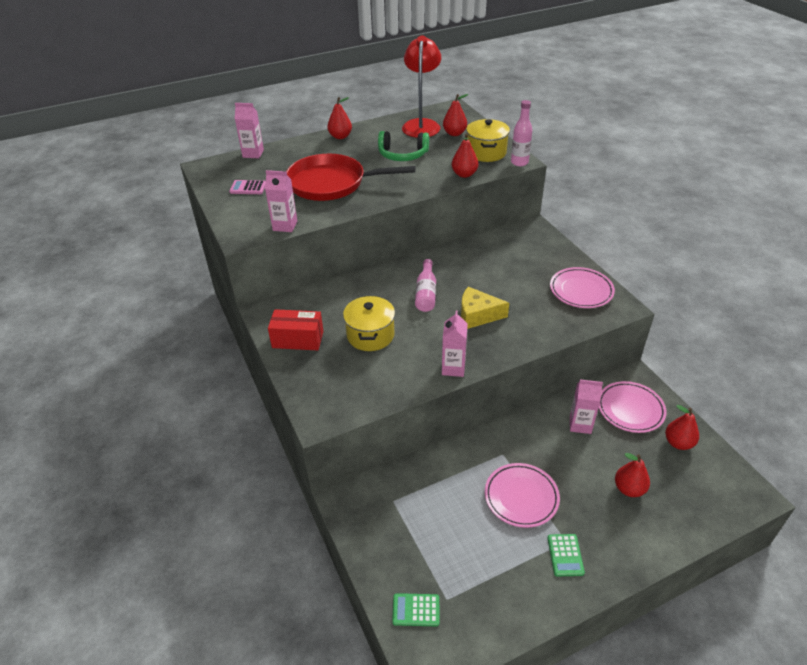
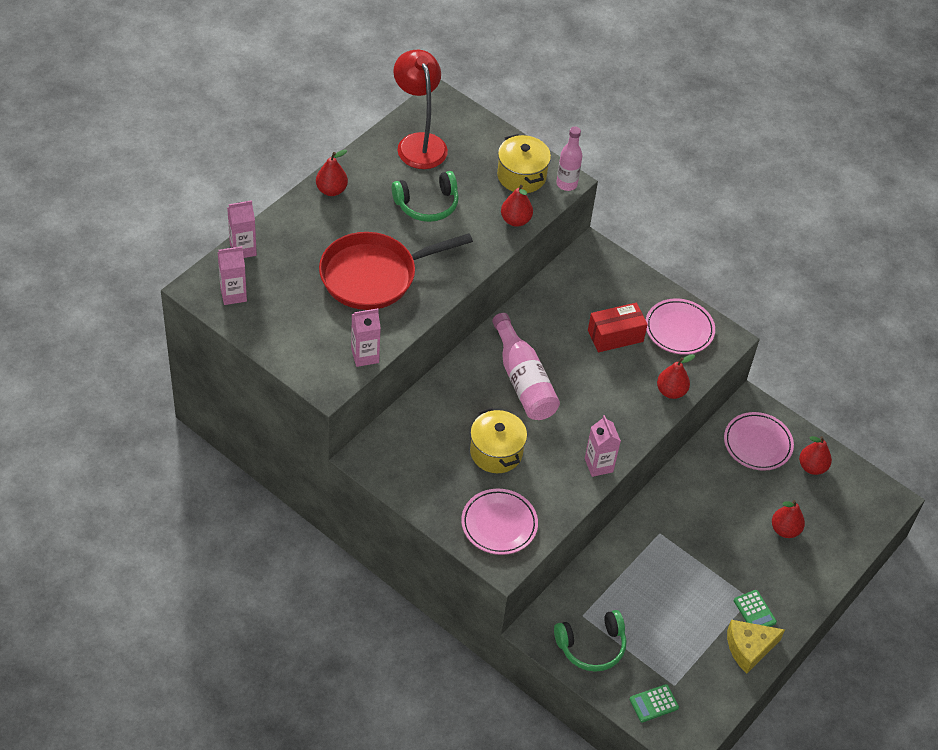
camera: 30 degrees left, 10 degrees up
(248, 188) = (280, 309): pink calculator -> none
(298, 339) = (424, 481): red box -> red box (615, 336)
(386, 531) = (591, 646): none -> green headphones
(426, 293) = (523, 380): pink bottle -> pink bottle, size x1.55
(454, 133) = (467, 150): red pear -> red pear (671, 391)
(477, 315) = (590, 393): yellow cheese -> yellow cheese (749, 648)
(521, 497) = (695, 571): pink plate -> pink plate (499, 524)
(580, 424) = (718, 476): pink carton -> pink carton (233, 294)

